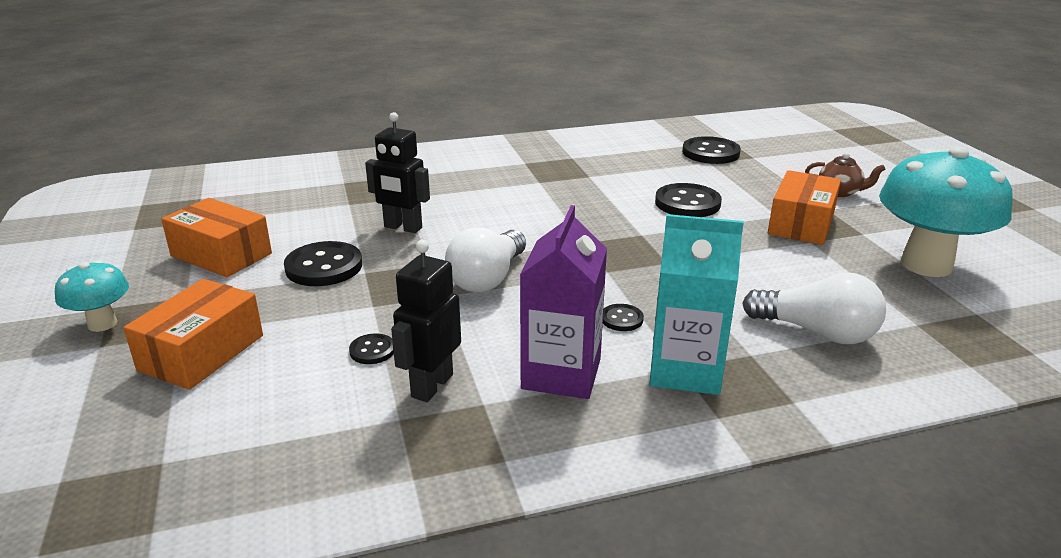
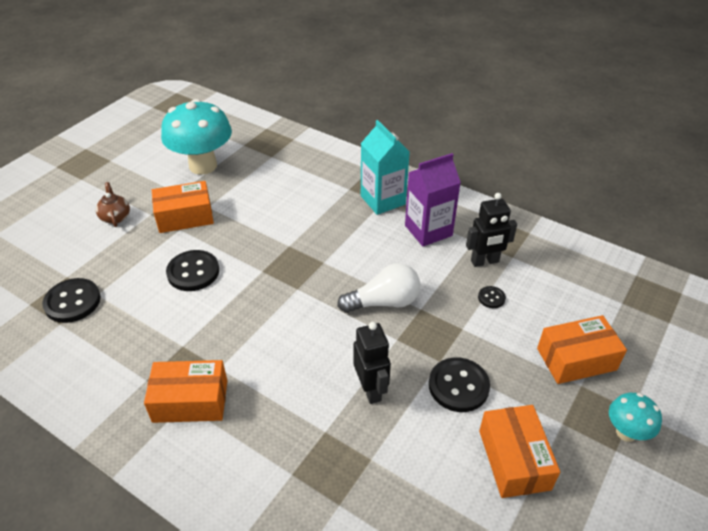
camera: 130 degrees left, 15 degrees up
(523, 165) = (190, 401): none -> orange box
(621, 319) = (365, 234): black button -> none
(817, 332) = (309, 178): white light bulb -> none

